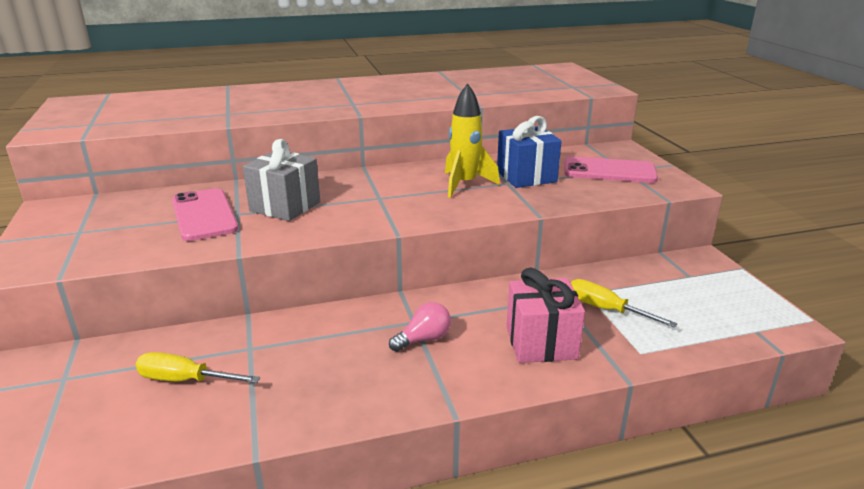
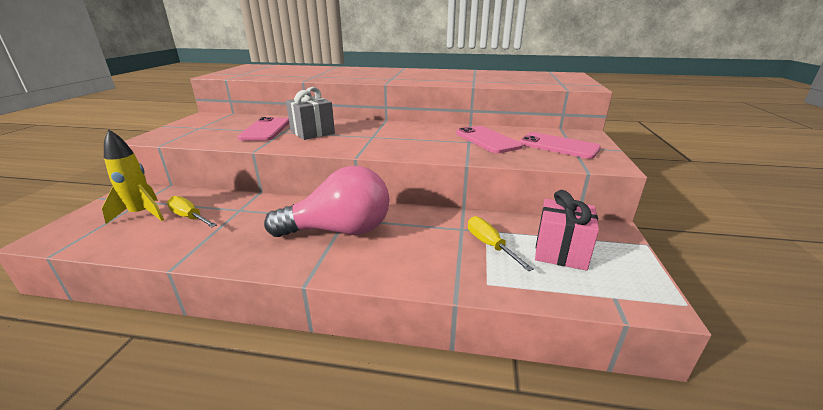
camera: 25 degrees right, 0 degrees up
(424, 339) = (339, 231): pink light bulb -> pink light bulb, size x2.43
(464, 184) = (437, 138): yellow rocket -> yellow rocket (142, 214)
(526, 176) = (487, 140): blue gift -> pink phone
(541, 343) = (415, 254): pink gift -> pink gift (560, 252)

